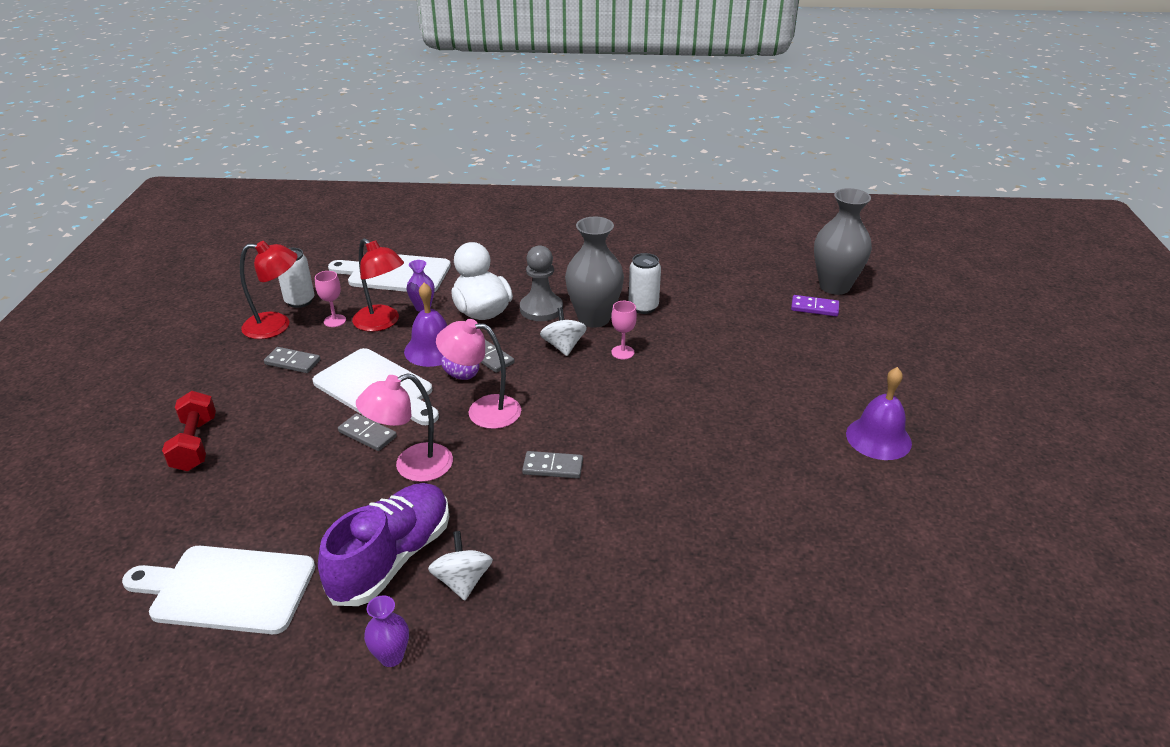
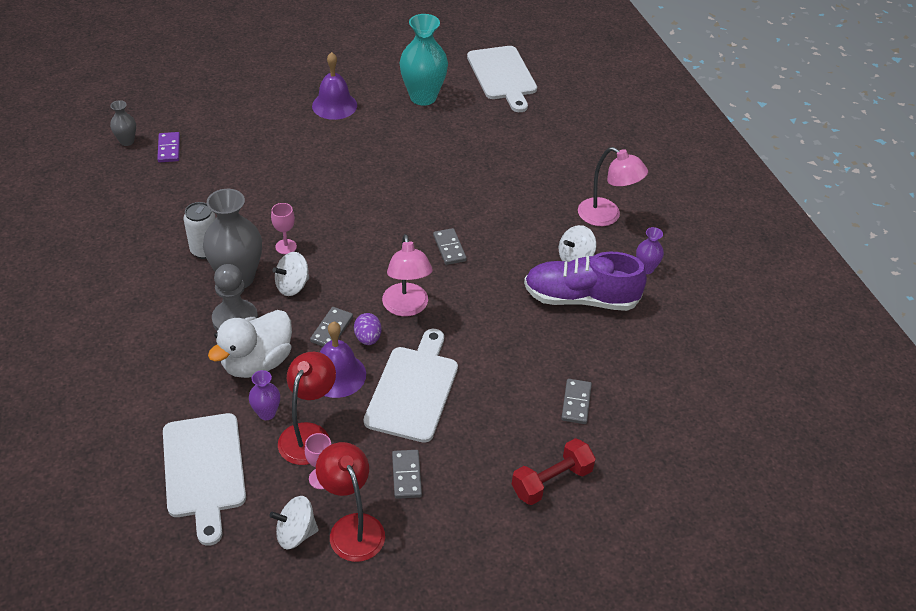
camera: 115 degrees left, 10 degrees up
(227, 589) = (660, 370): white cutting board -> white cutting board (502, 76)
(300, 301) = (296, 533): white can -> white spinning top
(367, 434) = (474, 368): grey domino -> grey domino (576, 403)
(412, 467) = (493, 324): pink lamp -> pink lamp (606, 216)
(834, 286) = (127, 141): grey vase -> grey vase, size x0.49
(887, 531) = (423, 97): none -> turquoise vase

